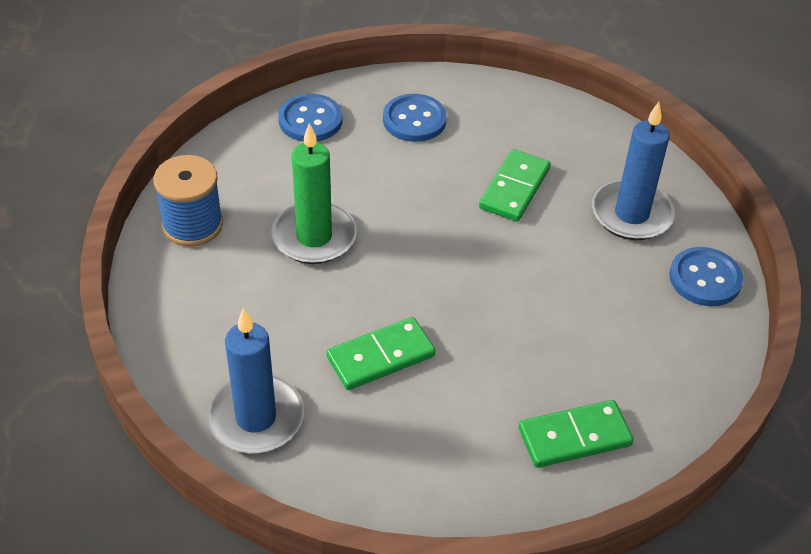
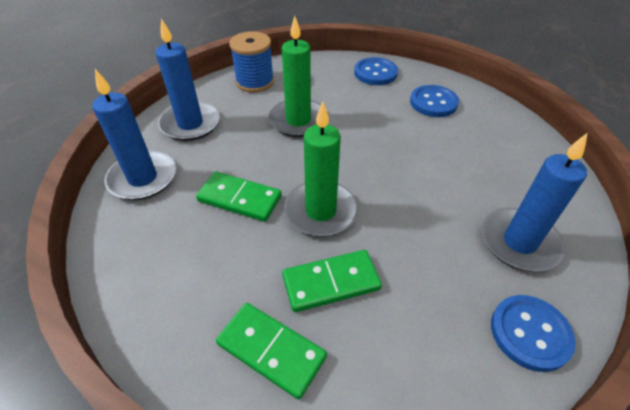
camera: 50 degrees right, 0 degrees up
(205, 328) = (190, 124): none -> blue candle
(464, 309) = (320, 211): none -> green candle
(514, 188) = (448, 171): green domino -> green domino (331, 282)

